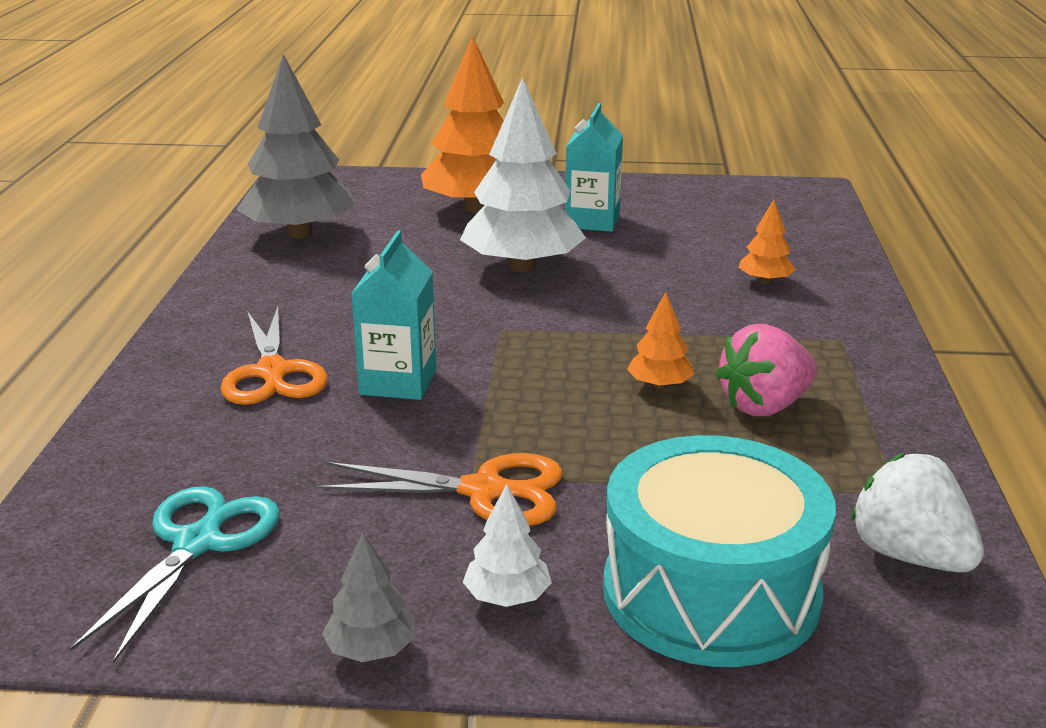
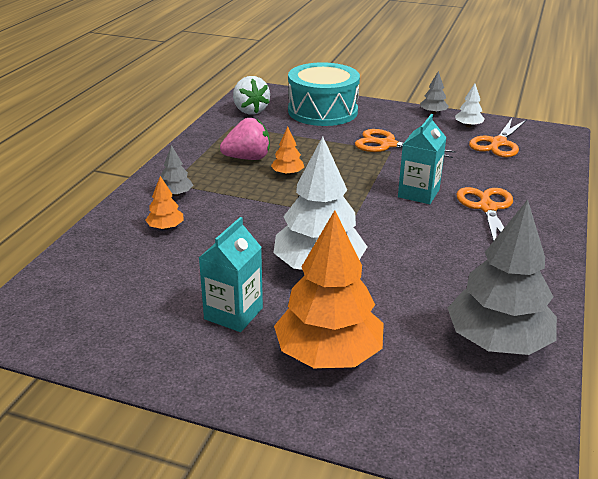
camera: 165 degrees left, 5 degrees up
(198, 542) = (498, 143): turquoise scissors -> orange scissors
(507, 597) = (388, 118): white tree -> white tree (468, 126)
(811, 324) = (176, 194): none -> grey tree

